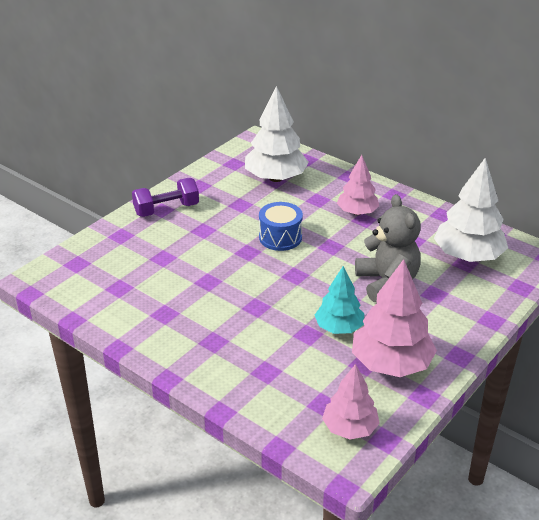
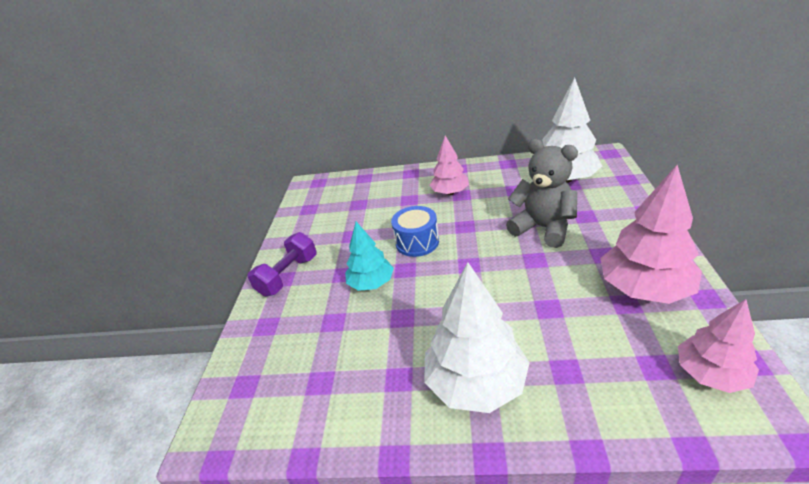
camera: 30 degrees left, 0 degrees up
(275, 178) = (356, 202): white tree -> white tree (476, 383)
(339, 327) = (563, 285): turquoise tree -> turquoise tree (371, 283)

